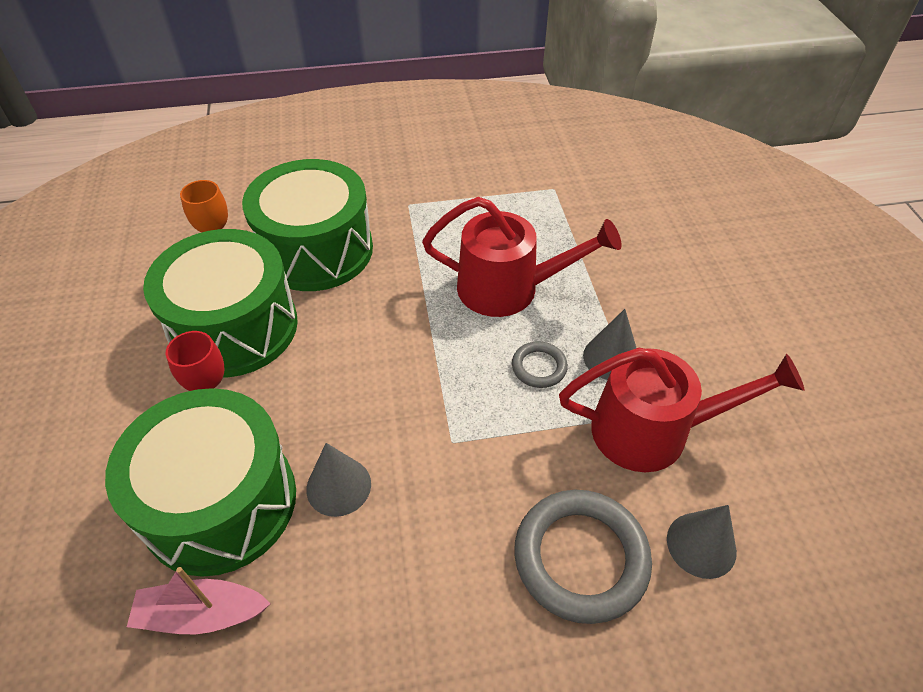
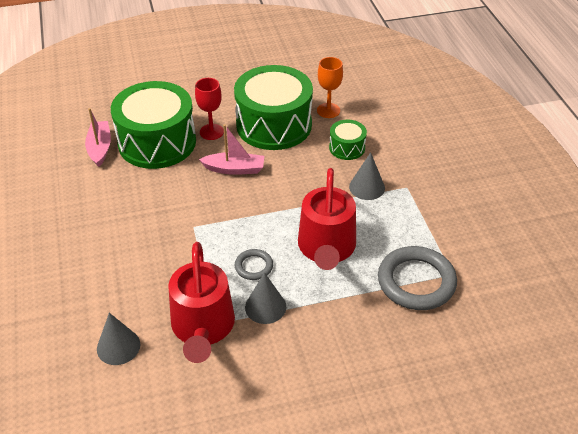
camera: 85 degrees right, 5 degrees down
(316, 250) = (347, 148): green drum -> green drum, size x0.46
(327, 383) = (234, 169): none -> pink boat
(338, 486) = (165, 183): grey cone -> grey cone (367, 187)
(580, 558) = (115, 287): grey ring -> grey ring (416, 281)

